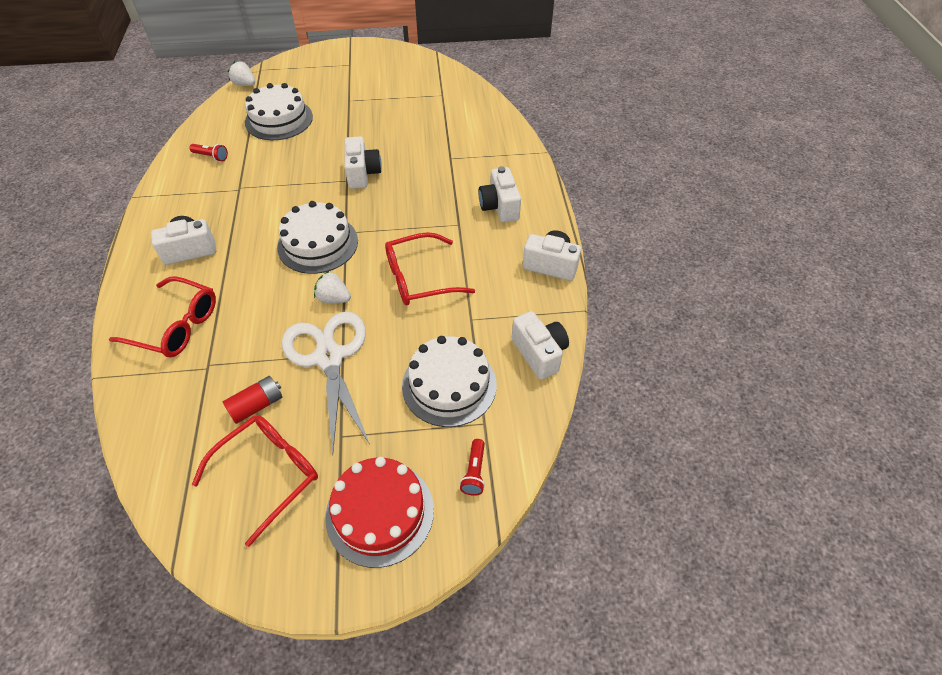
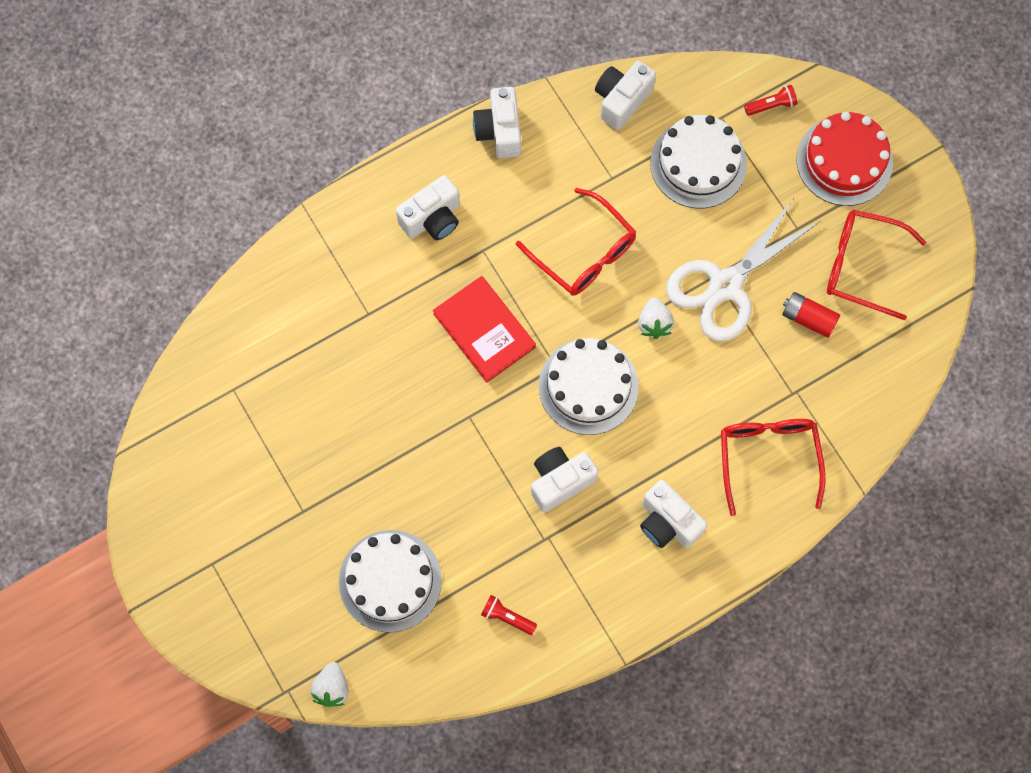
camera: 115 degrees left, 20 degrees up
(211, 157) = (507, 617): red flashlight -> red flashlight turned 60 degrees counterclockwise
(362, 173) = (448, 404): white camera -> white camera (560, 481)
(399, 205) = (484, 330): none -> red book

